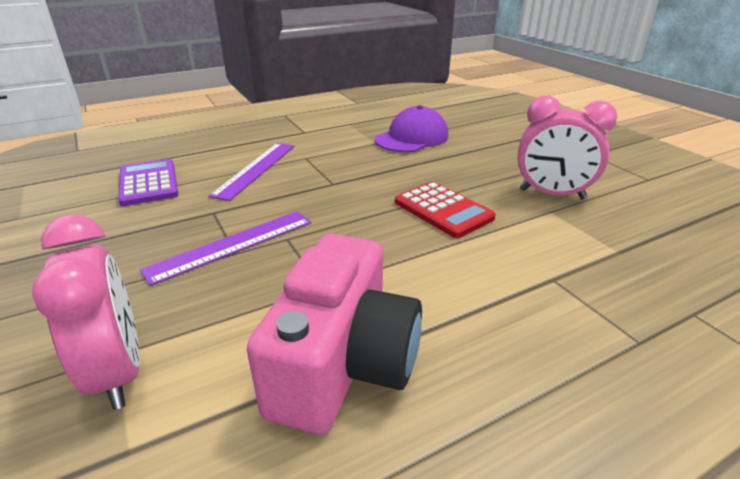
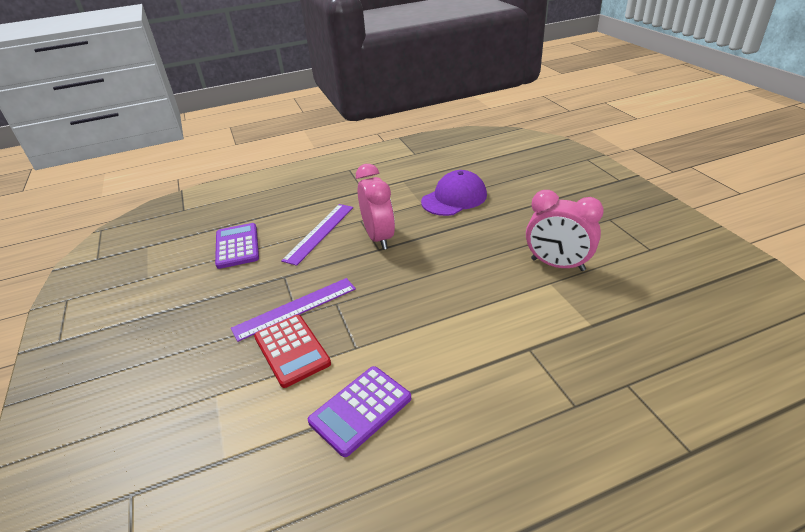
camera: 10 degrees right, 5 degrees up
(118, 372) = (217, 407): pink clock -> pink clock (379, 237)
(343, 363) = (360, 410): pink camera -> purple calculator
(443, 210) = (461, 279): red calculator -> red calculator (292, 350)

